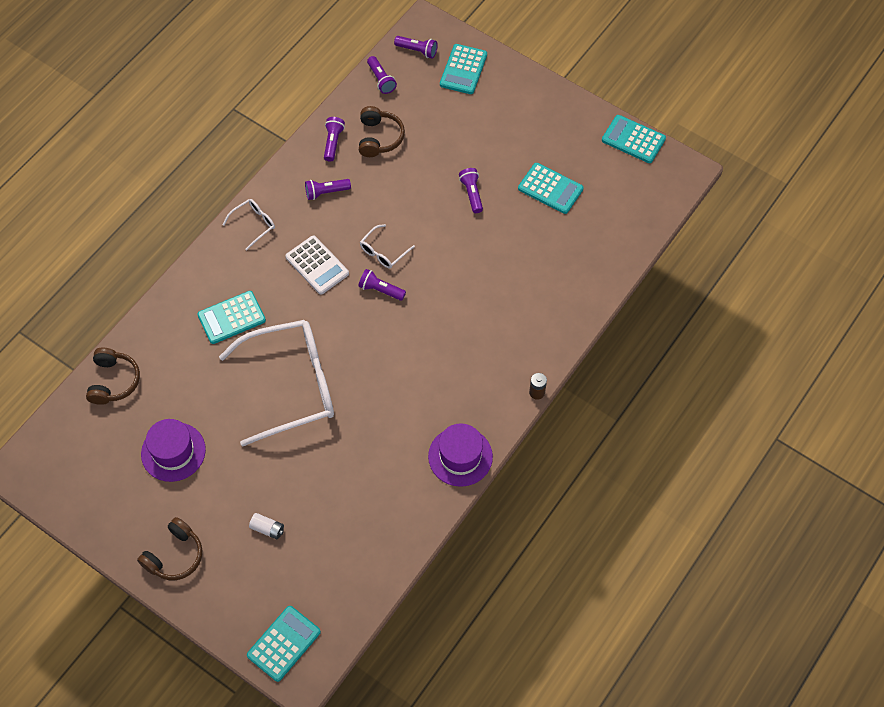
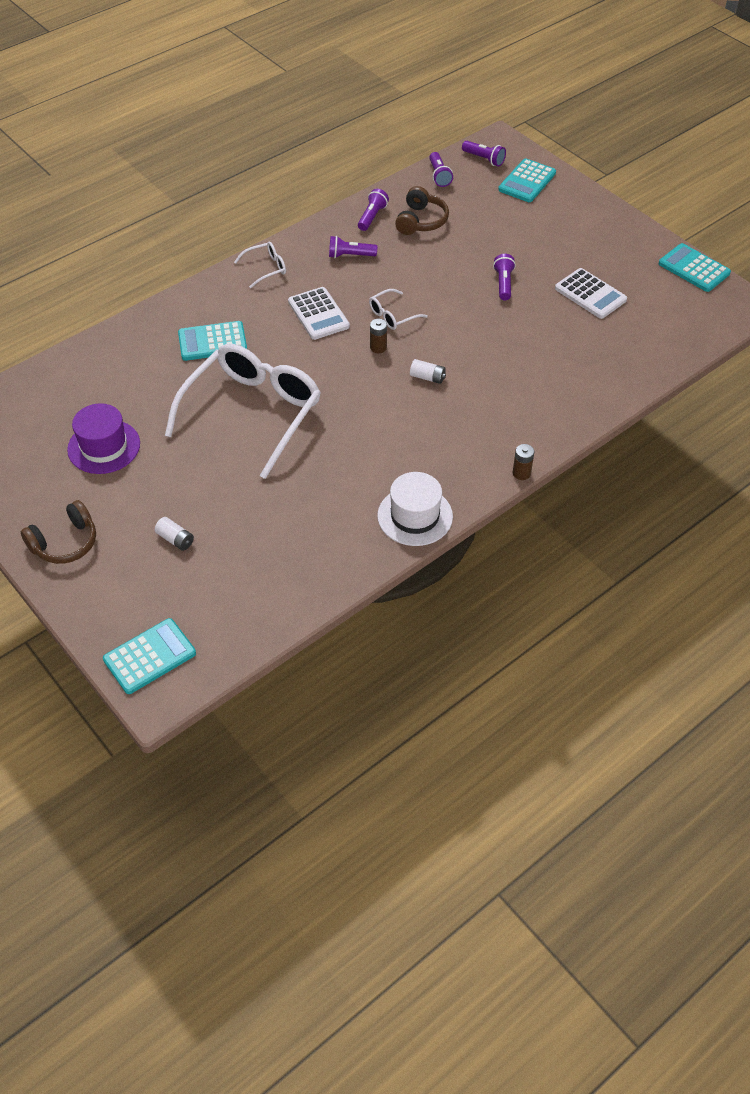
camera: 15 degrees right, 10 degrees down
(113, 381) = (69, 372): brown headphones -> none
(292, 385) = (252, 413): white glasses -> white glasses turned 60 degrees counterclockwise
(380, 290) = (378, 347): purple flashlight -> brown battery
(432, 312) = (427, 377): none -> white battery
(460, 456) = (415, 516): purple hat -> white hat
(550, 189) = (590, 294): turquoise calculator -> white calculator

